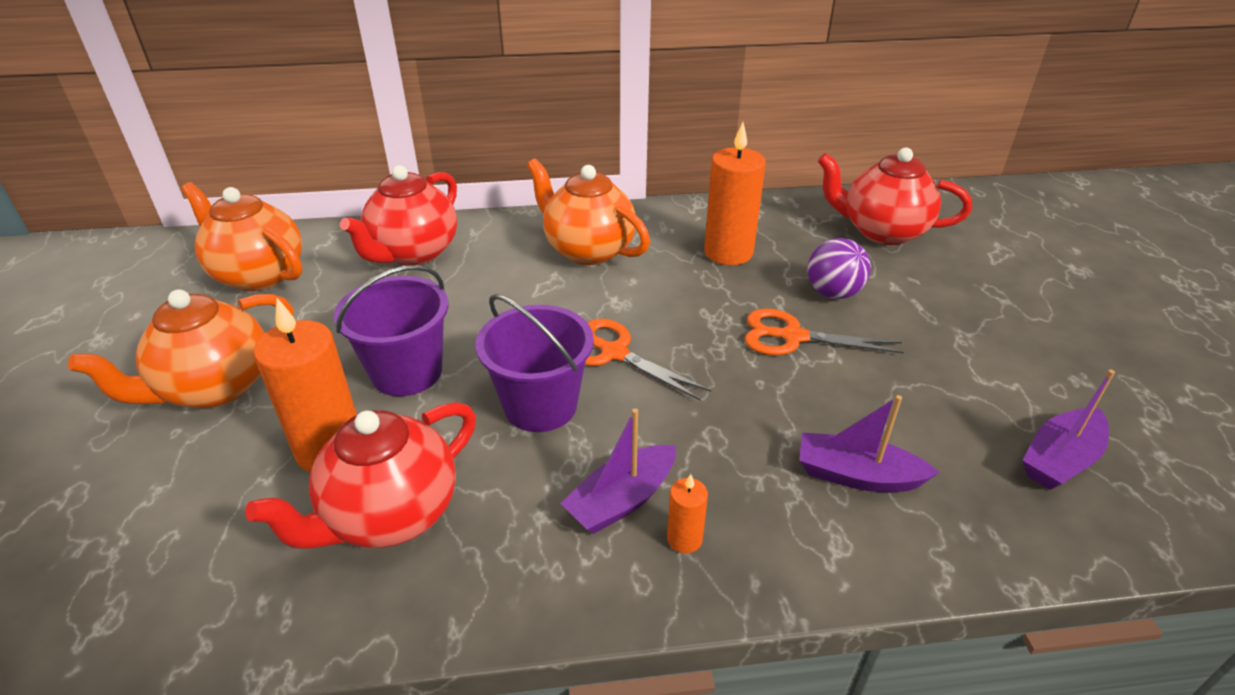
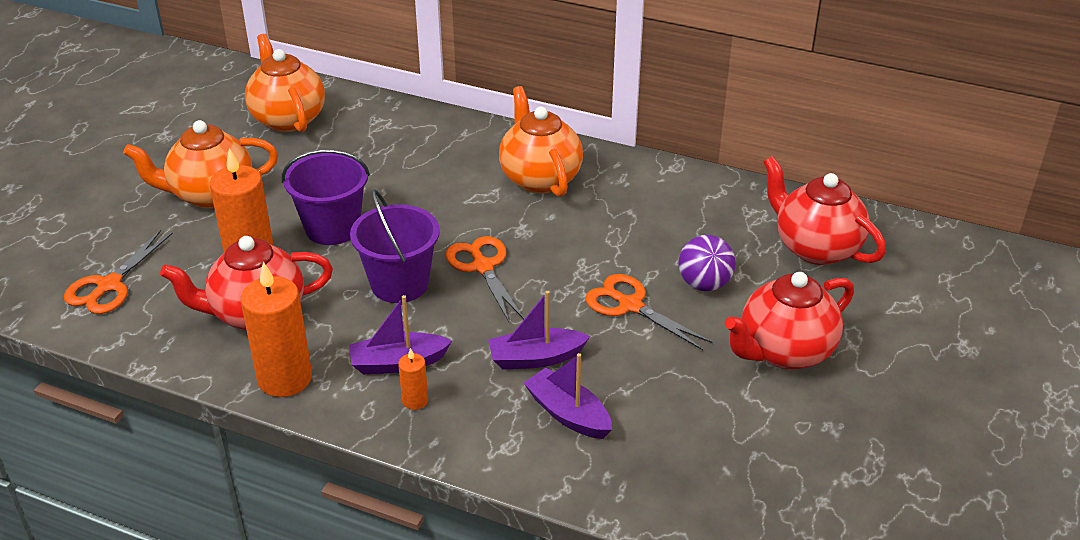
camera: 30 degrees right, 0 degrees up
(132, 566) = (109, 285): none -> orange scissors
(413, 253) = (406, 136): red teapot -> red teapot (784, 351)
(728, 252) = (653, 219): orange candle -> orange candle (285, 378)
(1059, 459) = (733, 468): purple boat -> purple boat (536, 358)

